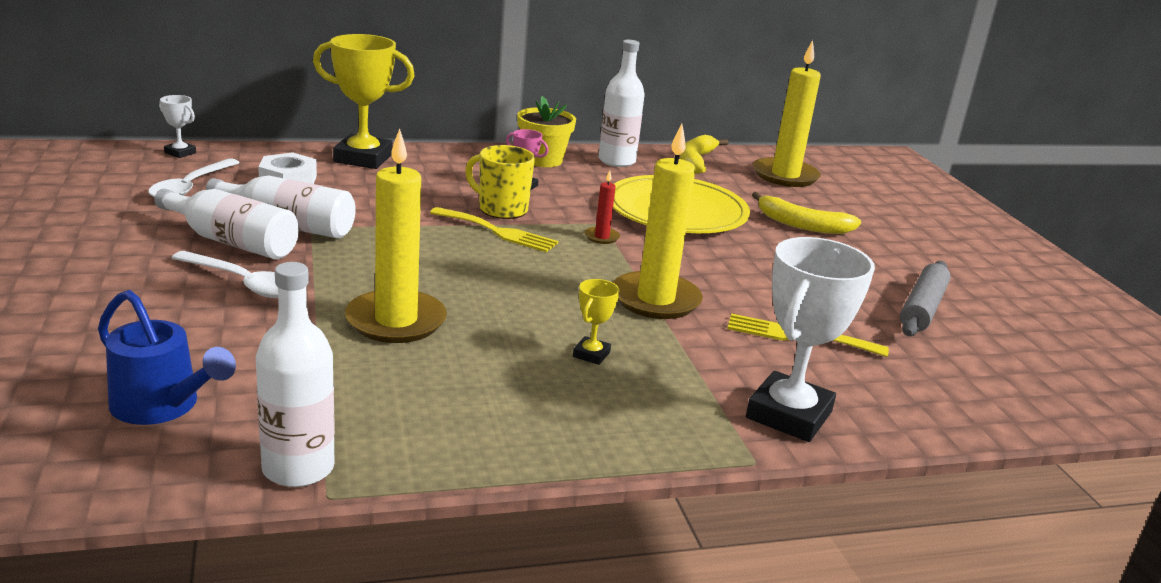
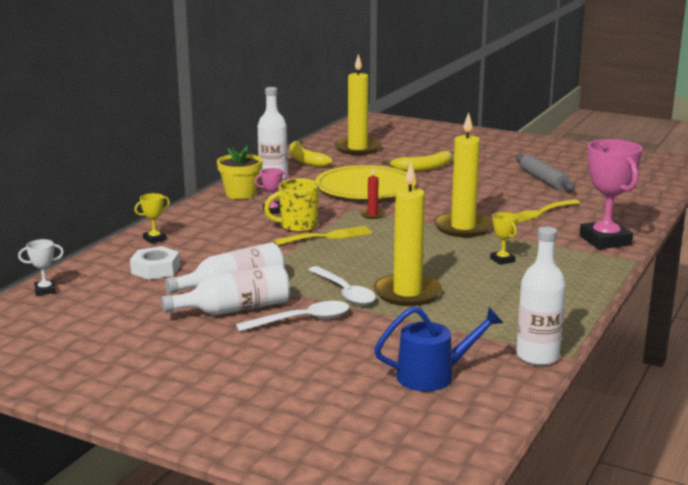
camera: 45 degrees left, 5 degrees down
(190, 187) = (119, 301): white spoon -> white spoon (344, 292)
(363, 158) = (154, 239): yellow trophy -> yellow trophy, size x0.46
(788, 415) = (605, 240): white trophy -> pink trophy

